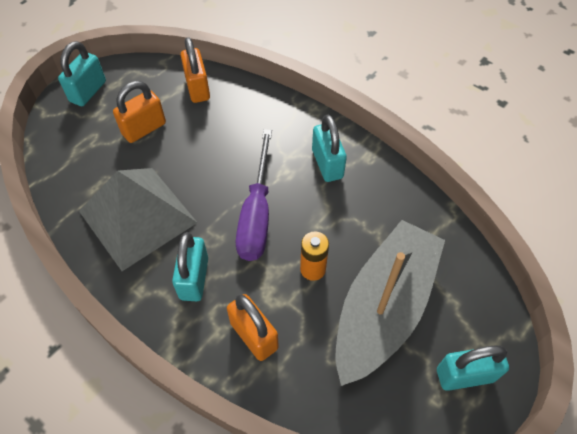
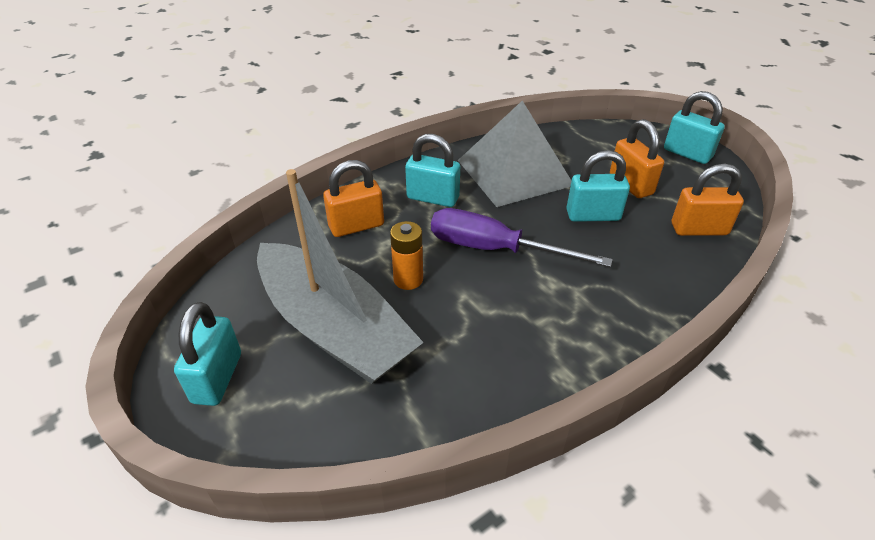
camera: 105 degrees right, 15 degrees down
(327, 164) = (557, 326): turquoise padlock -> turquoise padlock (593, 215)

